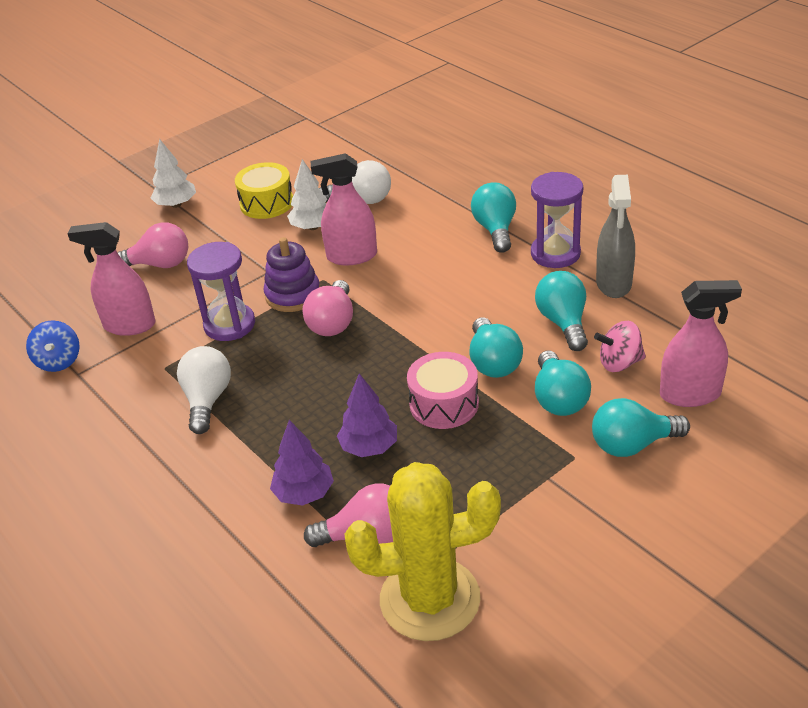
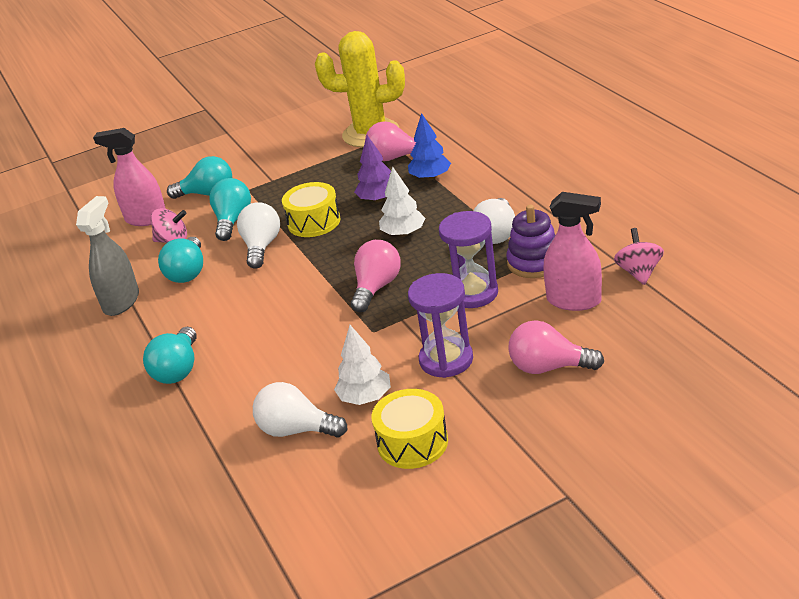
camera: 165 degrees left, 5 degrees down
(59, 361) = (639, 272): blue spinning top -> pink spinning top
(176, 204) = (533, 458): white tree -> white tree (403, 233)
(293, 295) = (407, 317): purple stacking toy -> purple stacking toy (534, 262)
(304, 493) = (430, 177): purple tree -> blue tree
(351, 256) = (336, 354): pink spray bottle -> none
(444, 404) = (314, 222): pink drum -> yellow drum
(493, 362) = (261, 247): turquoise light bulb -> white light bulb
(555, 254) = (144, 336): purple hourglass -> purple hourglass (446, 360)

